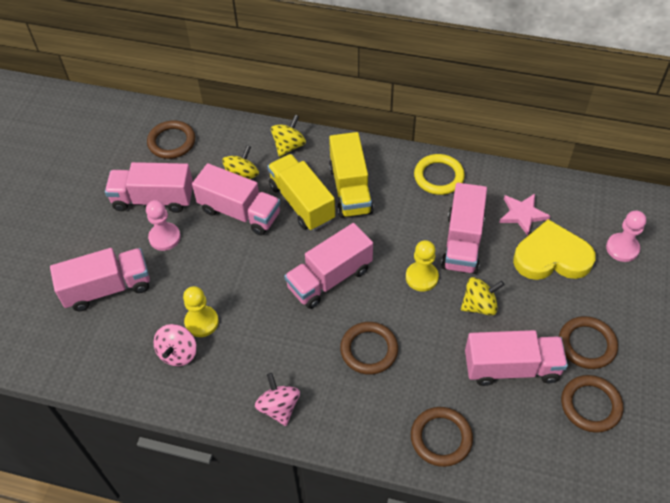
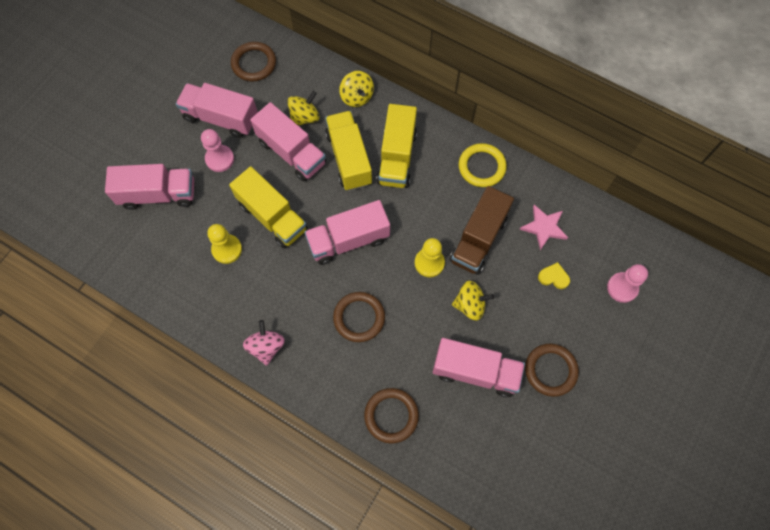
camera: 15 degrees right, 15 degrees up
(178, 353) = (199, 272): pink spinning top -> none
(240, 277) = (272, 216): none -> yellow truck
(289, 146) = (357, 97): yellow spinning top -> yellow spinning top turned 105 degrees clockwise
(462, 242) = (478, 239): pink truck -> brown truck
(551, 257) = (553, 277): yellow heart -> yellow heart, size x0.42
(590, 405) = (530, 427): brown ring -> none

